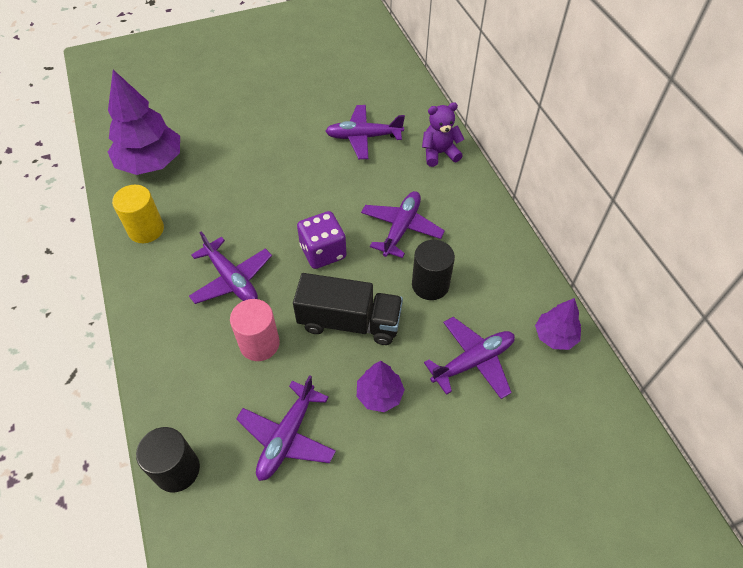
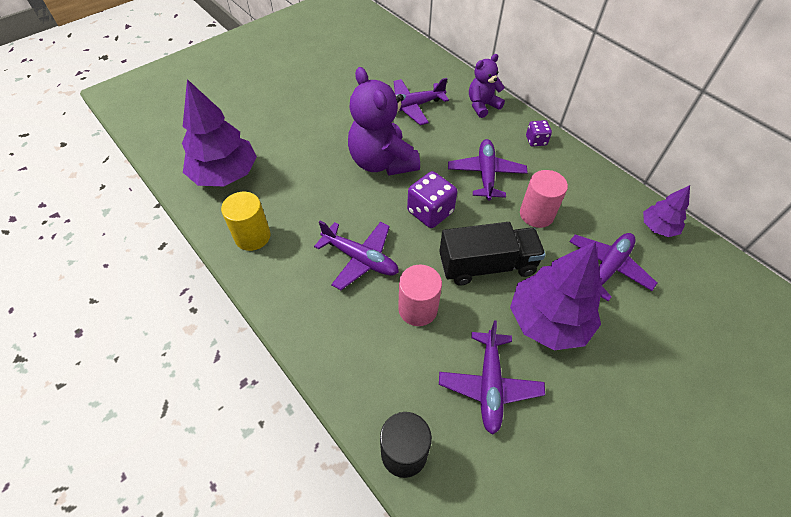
camera: 20 degrees left, 0 degrees up
(303, 188) = (382, 162): none -> purple teddy bear
(379, 395) = (548, 320): purple tree -> purple tree, size x1.89
(430, 285) = (536, 214): black cylinder -> pink cylinder
(475, 206) = (536, 140): none -> purple dice

